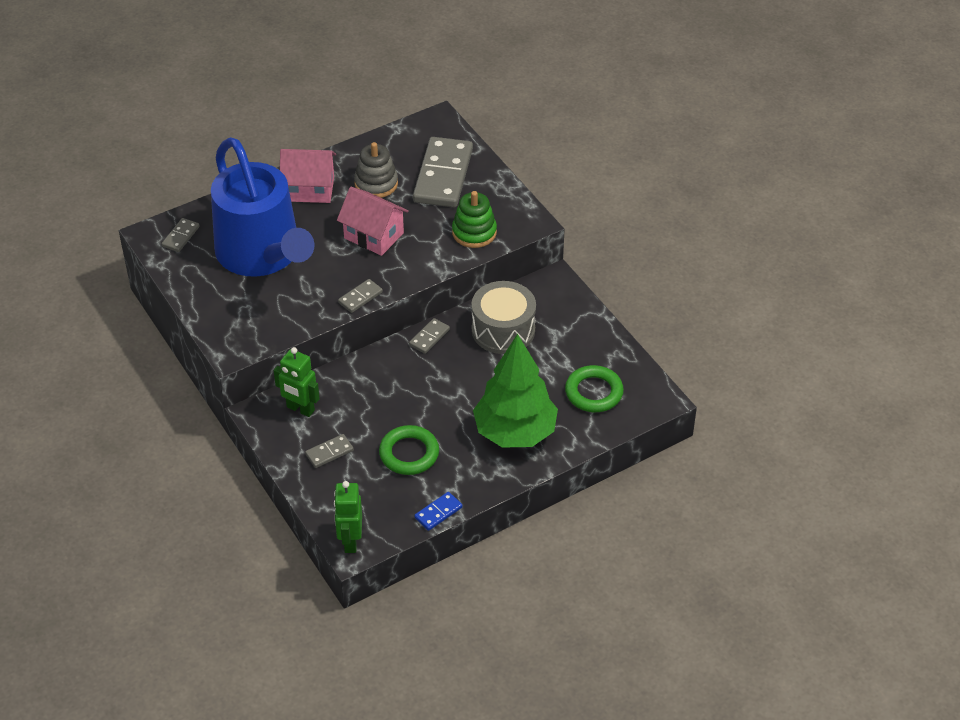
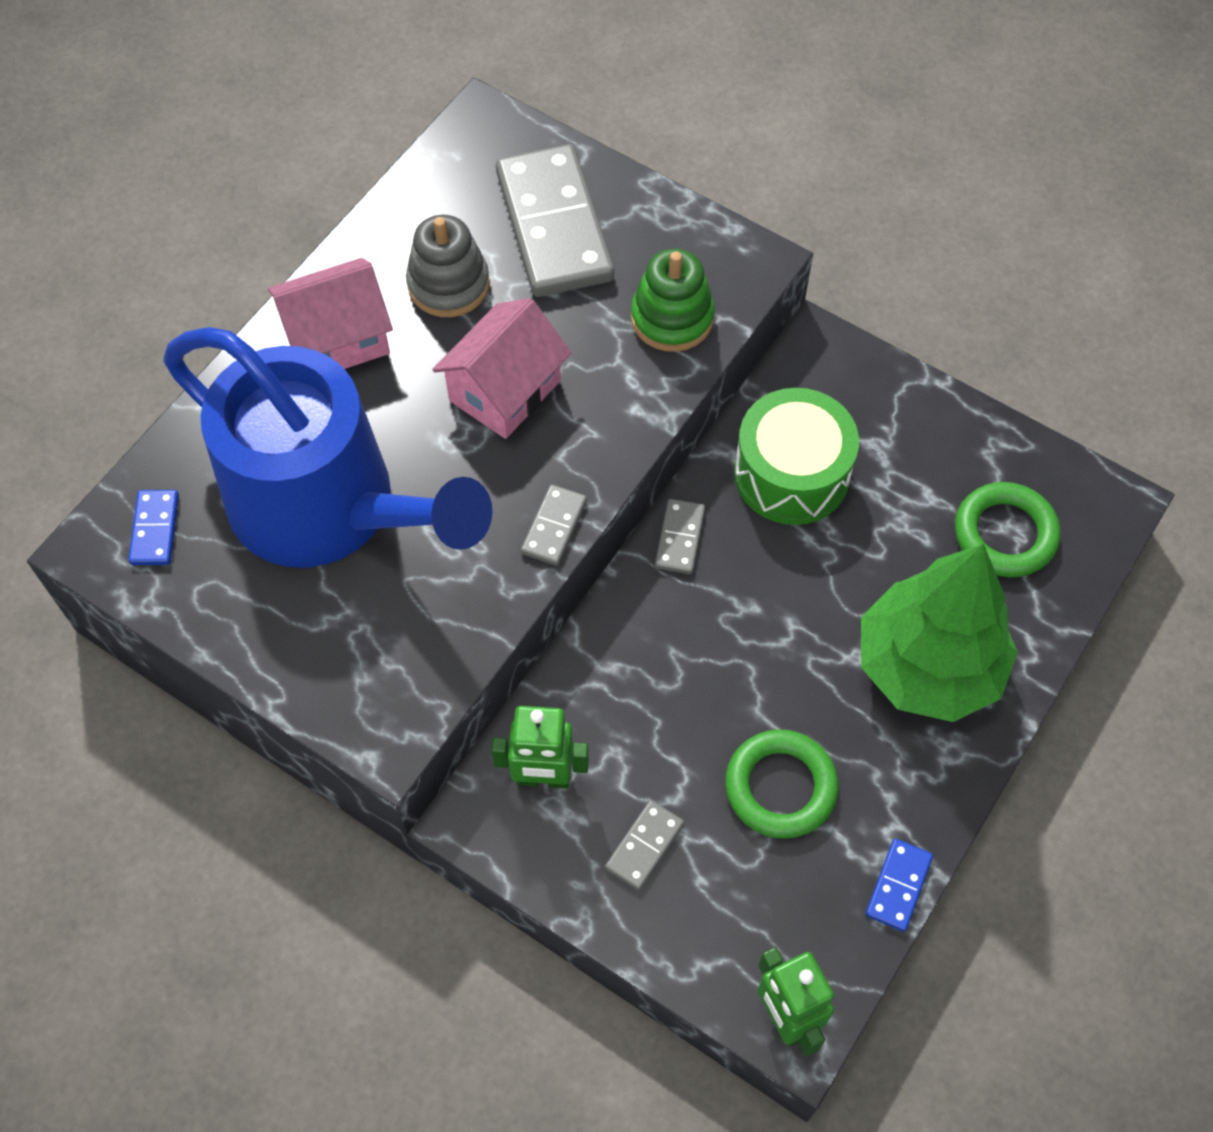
camera: 25 degrees left, 15 degrees up
(181, 236) = (155, 529): grey domino -> blue domino
(374, 235) = (504, 390): pink house -> pink house turned 60 degrees counterclockwise
(503, 330) = (791, 474): grey drum -> green drum

